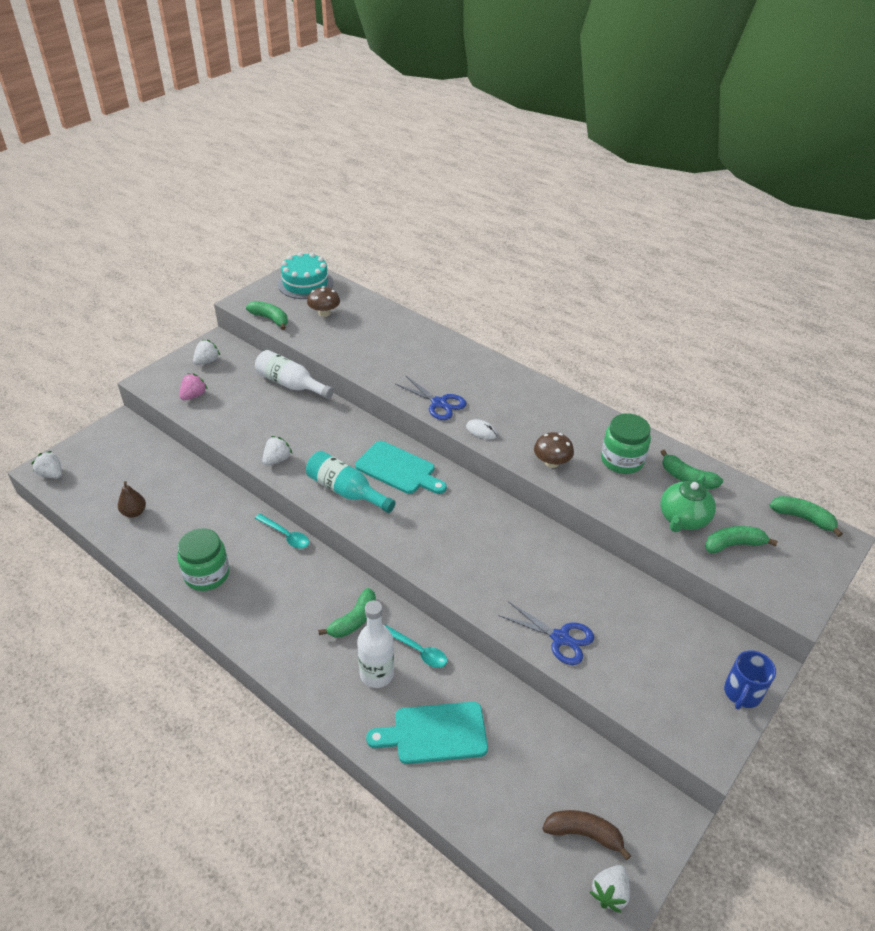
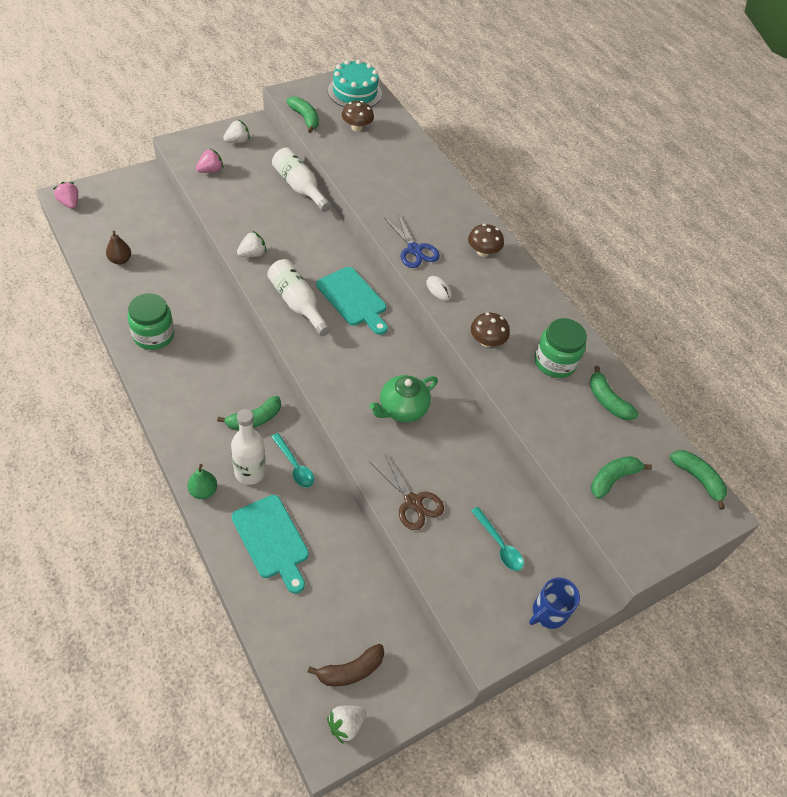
camera: 15 degrees right, 10 degrees up
(51, 474) = (69, 203): white strawberry -> pink strawberry
(286, 535) = (234, 324): turquoise spoon -> turquoise spoon (499, 545)
(339, 712) = (203, 491): none -> green pear
(346, 491) = (297, 303): turquoise bottle -> white bottle
(435, 733) = (272, 540): turquoise cutting board -> turquoise cutting board turned 135 degrees counterclockwise
(502, 386) = (483, 252): none -> brown mushroom
(560, 638) = (413, 502): blue scissors -> brown scissors
(583, 834) = (351, 670): brown banana -> brown banana turned 120 degrees clockwise
(683, 519) = (579, 437): green teapot -> green teapot (402, 409)
(733, 545) = (613, 479): green banana -> green banana turned 45 degrees counterclockwise

